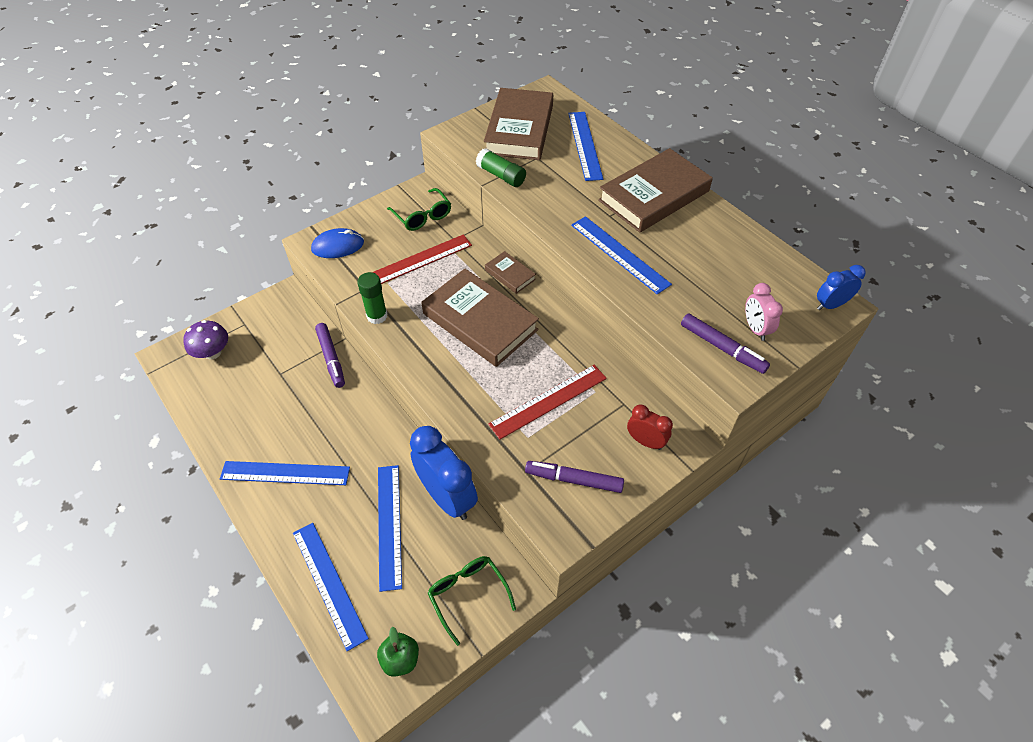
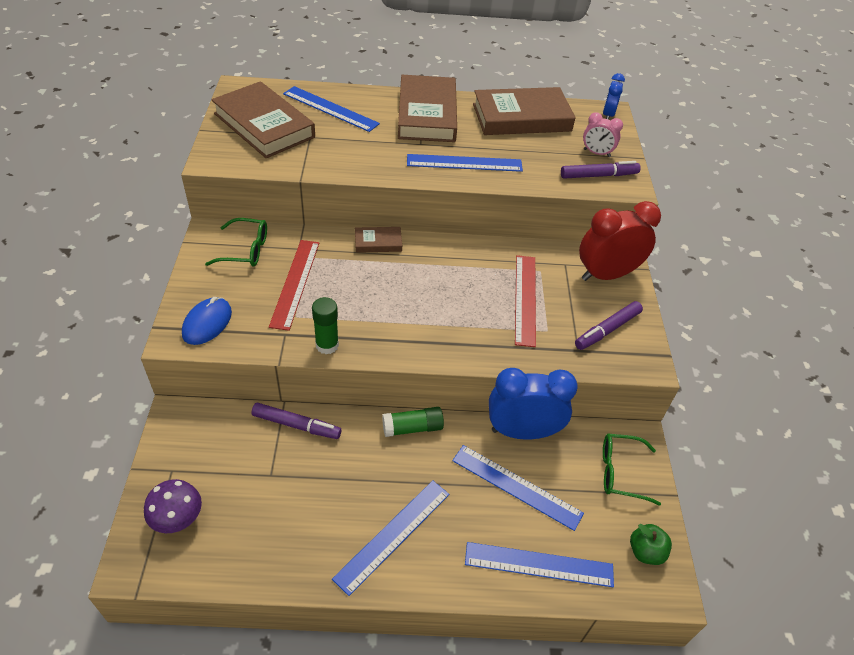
camera: 55 degrees left, 5 degrees down
(480, 321) = (407, 288): brown book -> brown book (521, 117)
(501, 176) = (304, 165): green glue stick -> green glue stick (412, 428)
(645, 441) = (606, 274): red clock -> red clock, size x1.92

